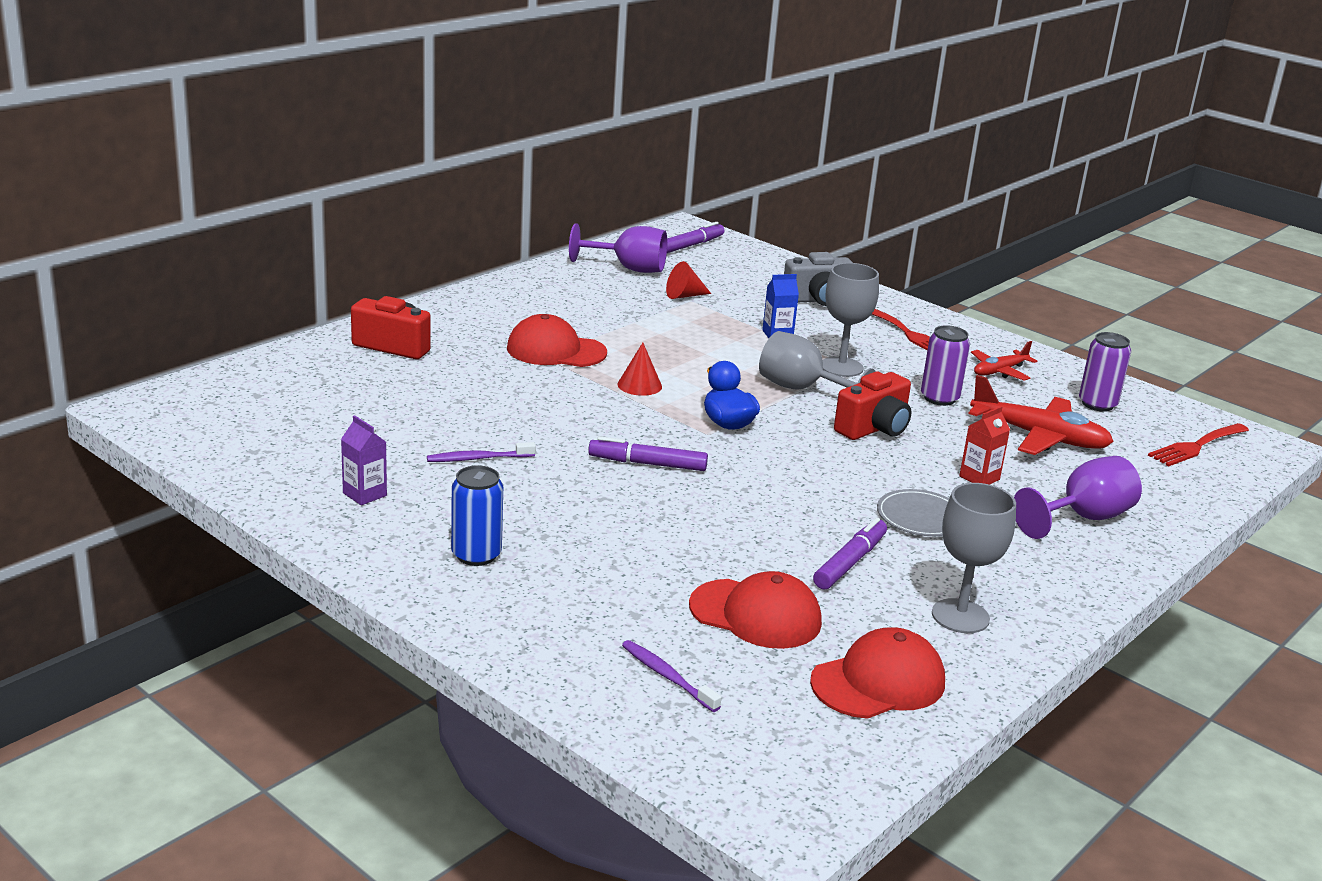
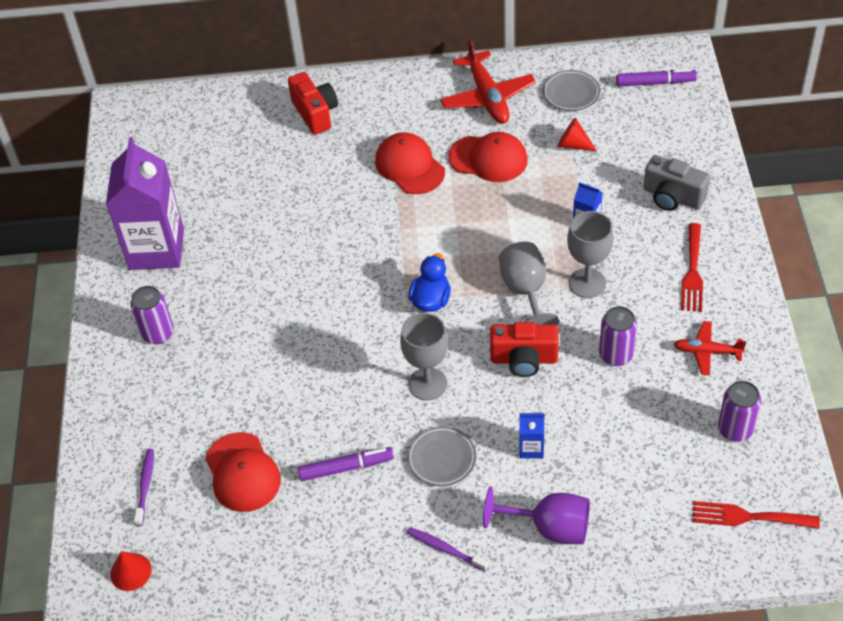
camera: 50 degrees right, 25 degrees up
(364, 494) = (156, 249): purple carton -> purple carton, size x2.43
(476, 555) = (158, 333): blue can -> purple can
(478, 458) = (246, 251): purple toothbrush -> purple toothbrush (445, 549)
(629, 268) = (571, 93): purple goblet -> grey plate
(639, 385) = (421, 230): red cone -> red cone (130, 572)
(647, 464) = (335, 310): purple marker -> none
(878, 682) = (242, 565): red cap -> red cap (488, 159)
(960, 616) = (352, 551): grey goblet -> grey goblet (428, 384)
(979, 478) = (531, 448): red carton -> blue carton
(1040, 437) = (635, 436): red plane -> red plane (488, 97)

